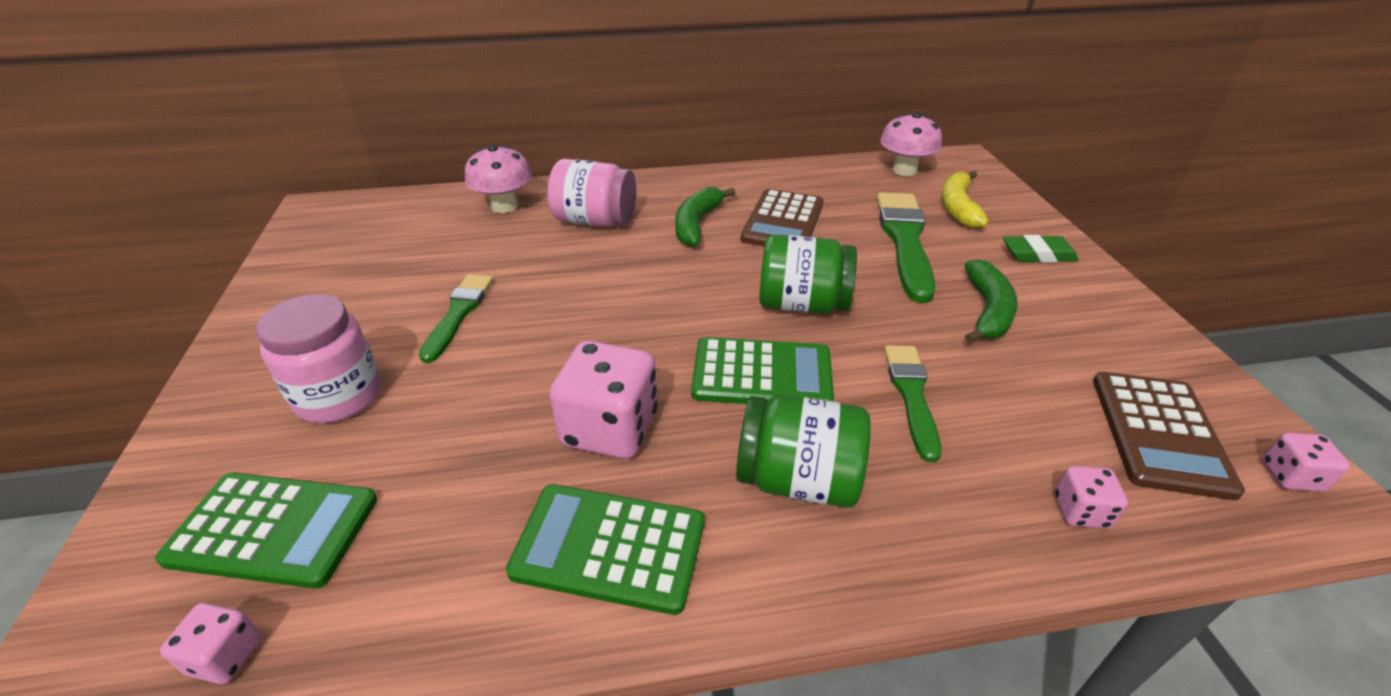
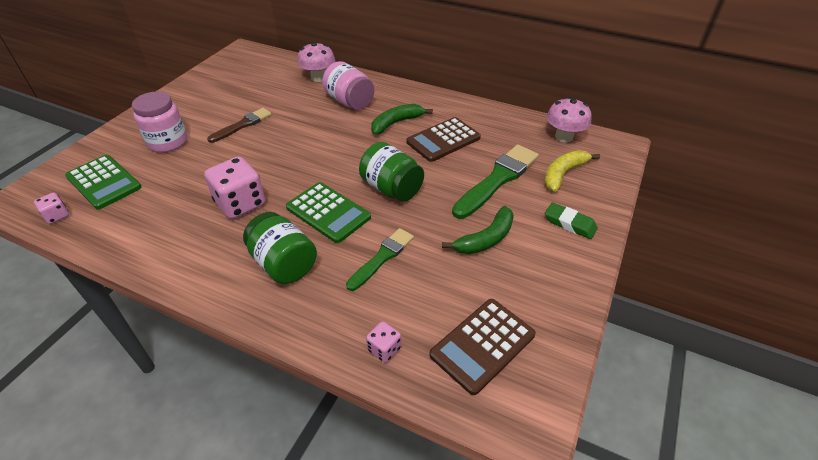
camera: 35 degrees right, 5 degrees up
(459, 313) = (242, 125): green brush -> brown brush
(609, 547) = (188, 248): green calculator -> none
(1290, 476) = (522, 406): pink dice -> none

